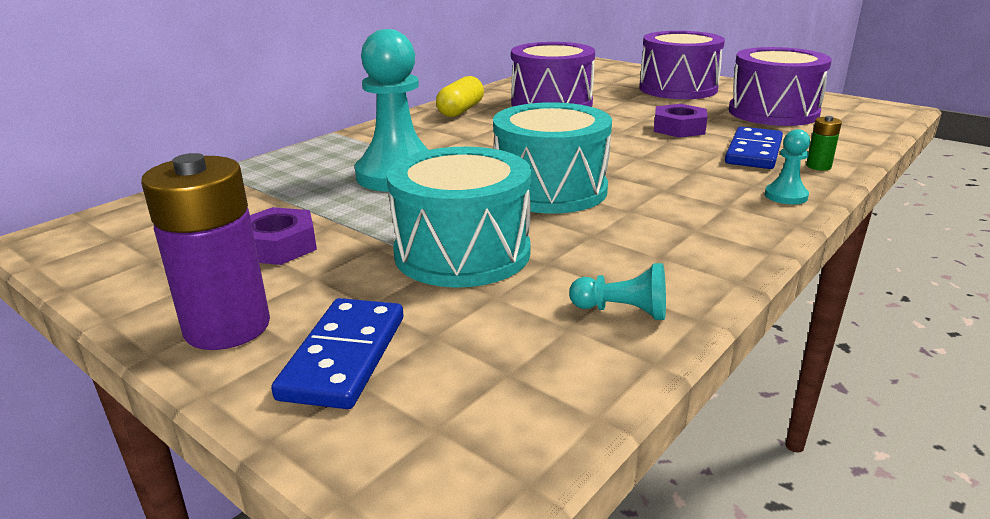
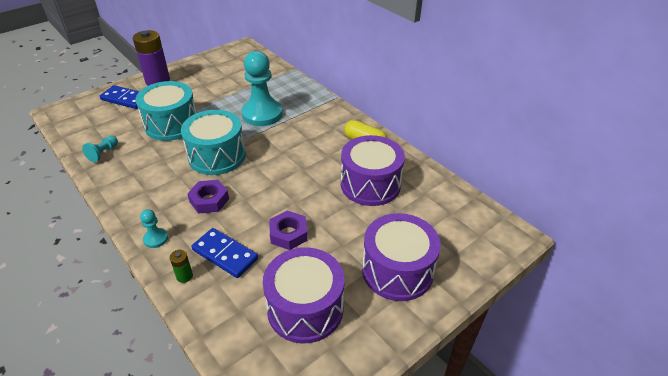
camera: 100 degrees right, 15 degrees up
(278, 246) = (206, 86): purple nut -> purple nut (209, 200)

